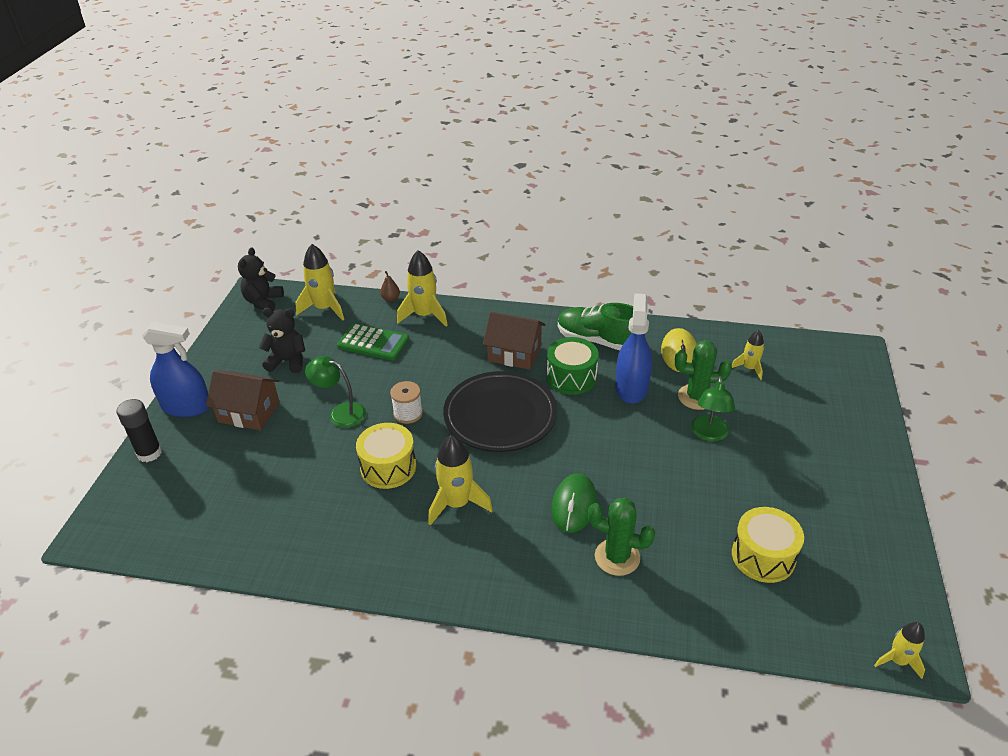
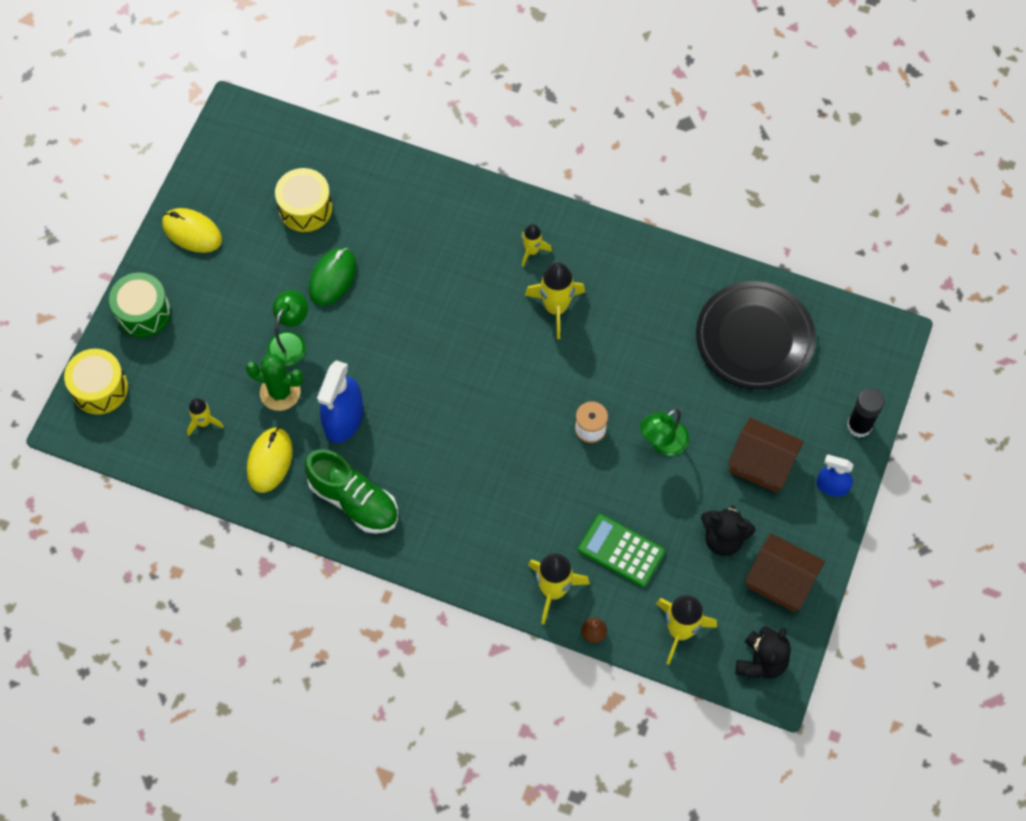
camera: 170 degrees left, 25 degrees up
(186, 406) = (832, 486): blue spray bottle -> blue spray bottle, size x0.59
(340, 413) = (662, 443): green lamp -> green lamp turned 105 degrees clockwise
(388, 467) = (616, 362): yellow drum -> yellow drum (100, 388)
(500, 416) = (493, 406): black plate -> black plate (754, 338)
(514, 353) = (457, 498): brown house -> brown house (780, 580)
(571, 377) = (403, 447): green drum -> green drum (143, 313)
(574, 505) = (449, 286): green mouse -> green mouse (332, 278)
(617, 557) = (428, 230): green cactus -> none
(867, 511) = (192, 232): none -> yellow mouse
(898, 661) = (251, 112): yellow rocket -> yellow rocket (532, 251)

